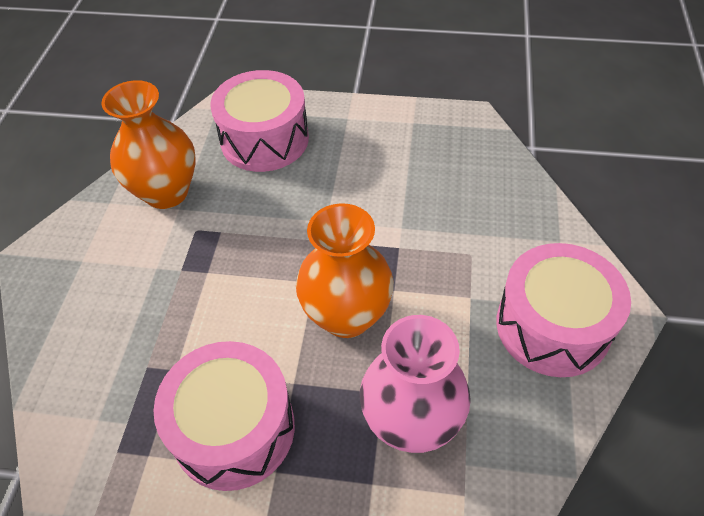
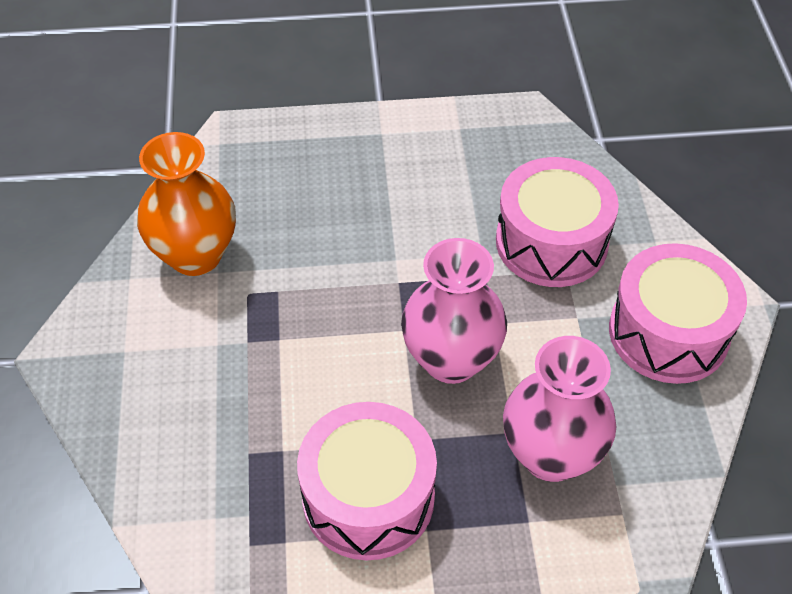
camera: 15 degrees left, 0 degrees up
(264, 139) = (291, 173): pink drum -> pink drum (551, 242)
(346, 316) = (451, 360): orange vase -> pink vase

